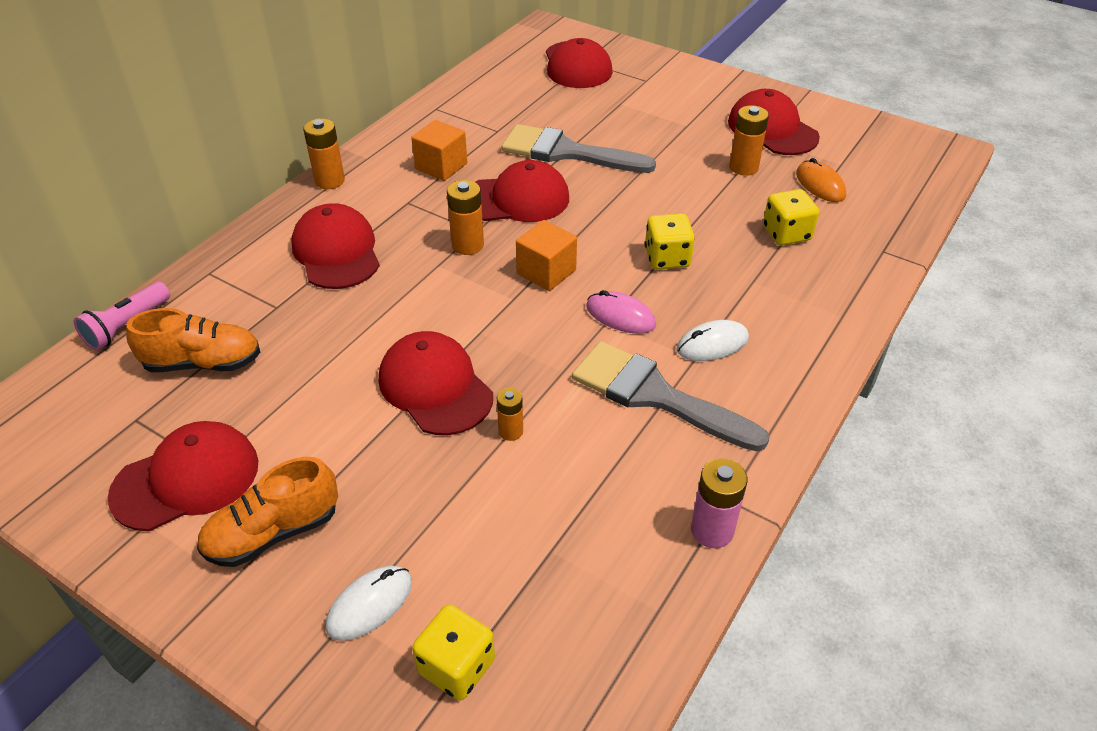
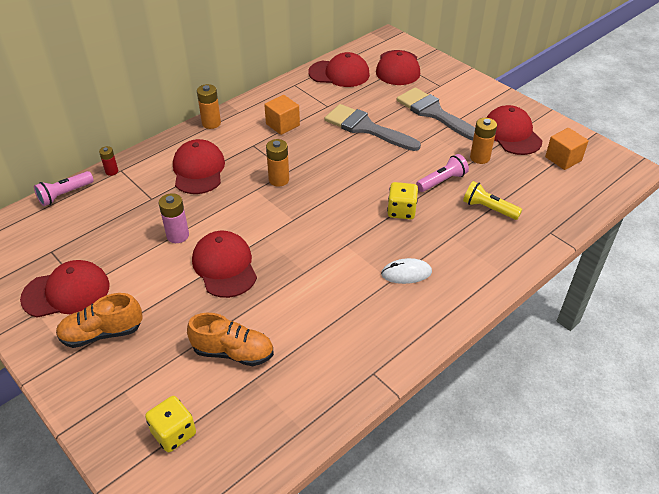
camera: 15 degrees right, 0 degrees up
(194, 277) = (112, 171): none -> red battery
(203, 363) = (99, 225): orange shoe -> orange shoe (233, 352)
(370, 604) = (139, 386): white mouse -> none
(510, 431) = (258, 303): orange battery -> none
(516, 199) = (321, 154): red cap -> red cap (339, 73)
(546, 272) = (320, 206): orange cube -> orange cube (563, 159)
(620, 316) = (355, 243): pink mouse -> none
(655, 395) = (355, 299): grey brush -> grey brush (434, 113)
(706, 207) = (442, 181): none -> pink flashlight
(712, 530) = (355, 390): pink battery -> pink battery (177, 235)
(786, 234) = (488, 208): yellow dice -> yellow flashlight
(820, 185) = (527, 178): orange mouse -> none

